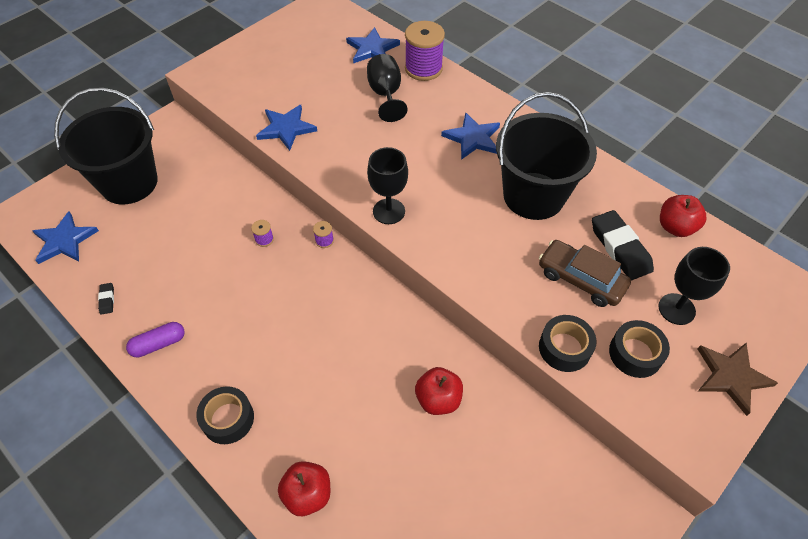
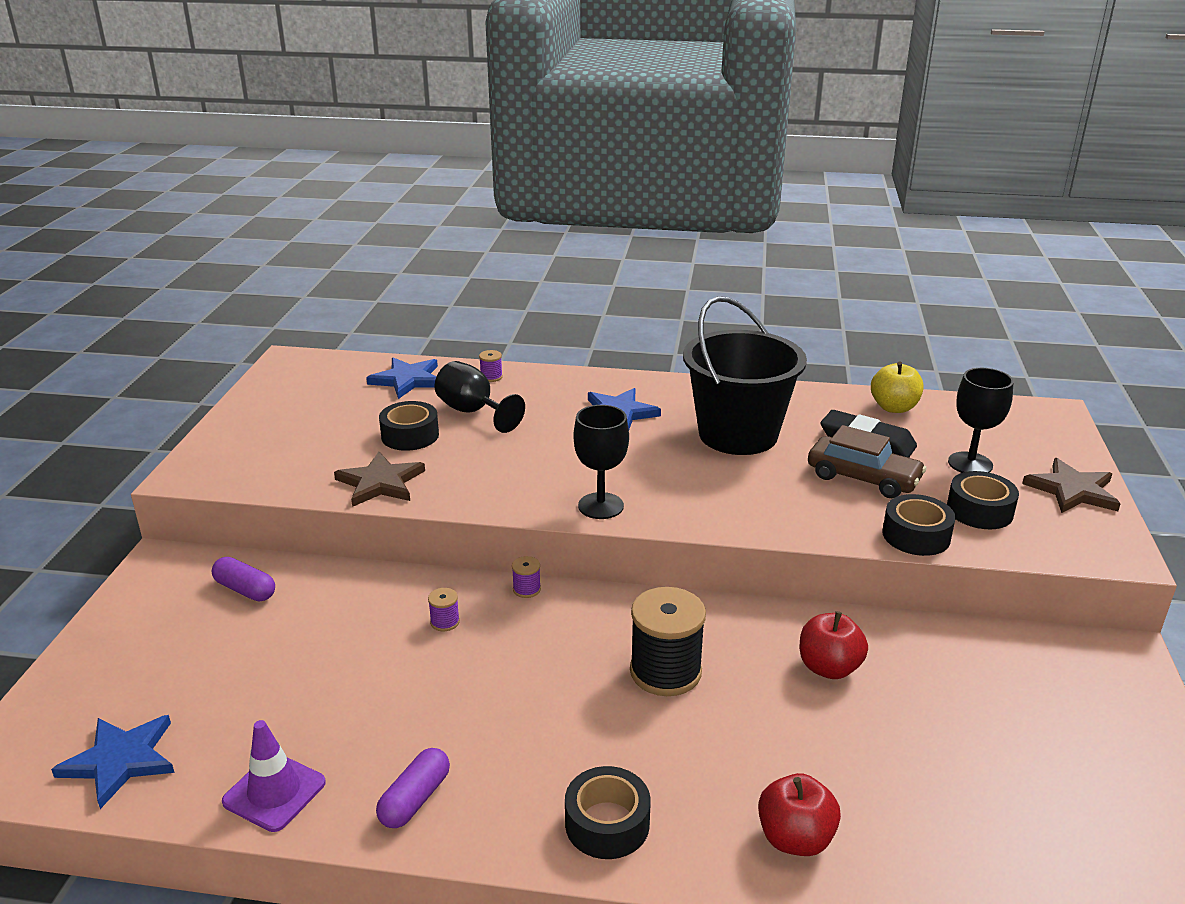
camera: 35 degrees left, 25 degrees down
(107, 300) = (274, 792): black eraser -> purple traffic cone
(129, 183) = (165, 650): black bucket -> none
(191, 162) = (245, 590): none -> purple capsule
(286, 128) = (380, 483): blue star -> brown star
(333, 98) = (410, 435): none -> black tape
(344, 343) = (665, 672): none -> black spool
(423, 68) = (491, 377): purple spool -> purple spool, size x0.43
(581, 279) = (863, 478): brown car -> brown car turned 150 degrees counterclockwise
(675, 227) = (894, 407): red apple -> yellow apple

